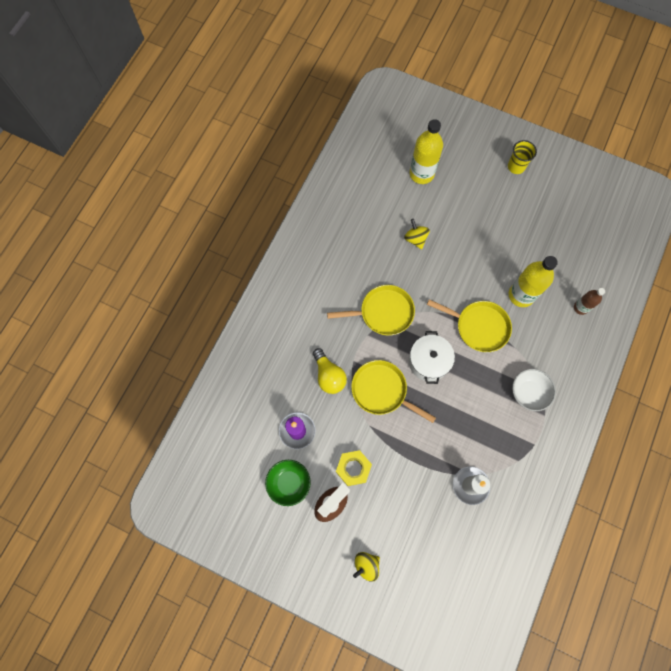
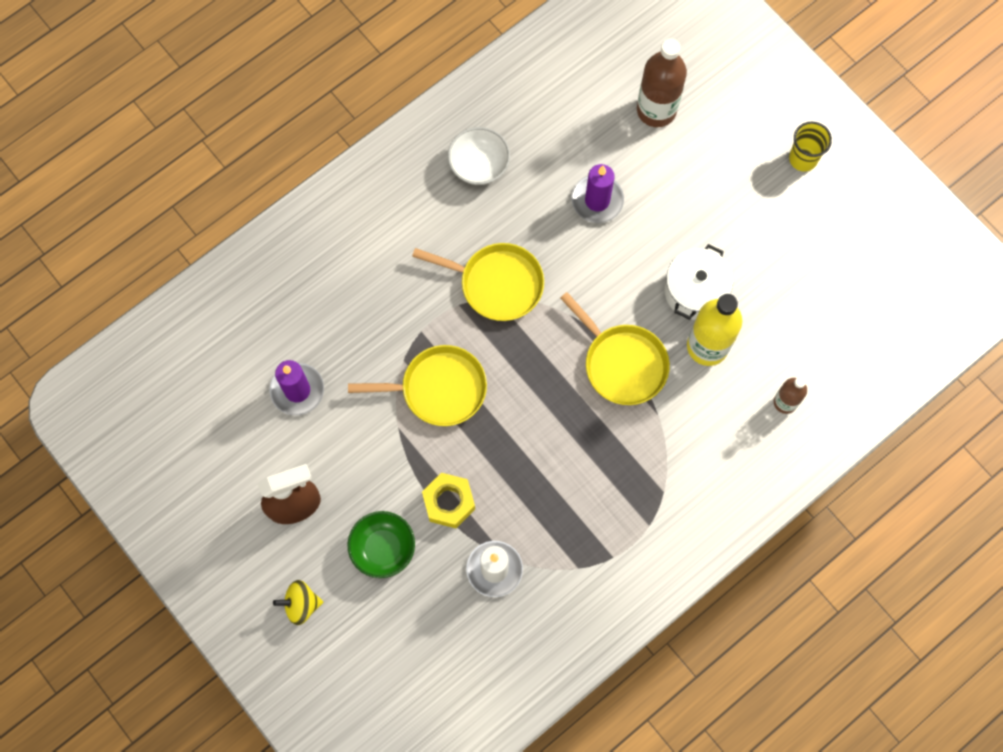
camera: 25 degrees right, 0 degrees up
(289, 483) = (252, 453): green bowl -> green bowl (383, 548)
(329, 376) = (377, 336): yellow light bulb -> none
(353, 468) = (347, 473): yellow nut -> yellow nut (449, 502)
(381, 390) = (439, 388): yellow pan -> yellow pan turned 120 degrees clockwise
(415, 239) = (597, 200): yellow spinning top -> purple candle
(421, 174) = (656, 110): yellow bottle -> brown bottle
(428, 361) = (525, 379): white pot -> white pot (695, 291)
(528, 392) = (643, 484): white bowl -> white bowl (479, 165)

